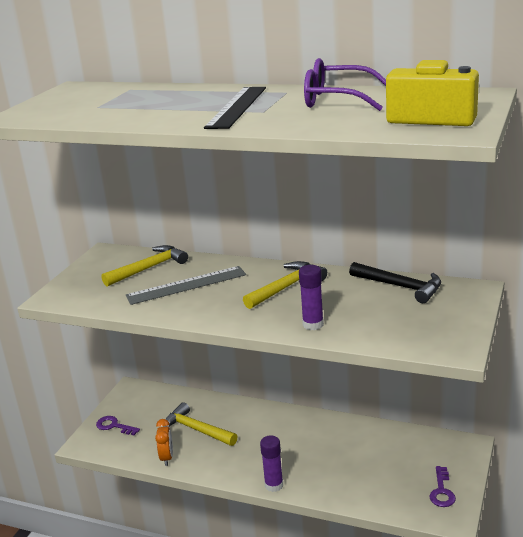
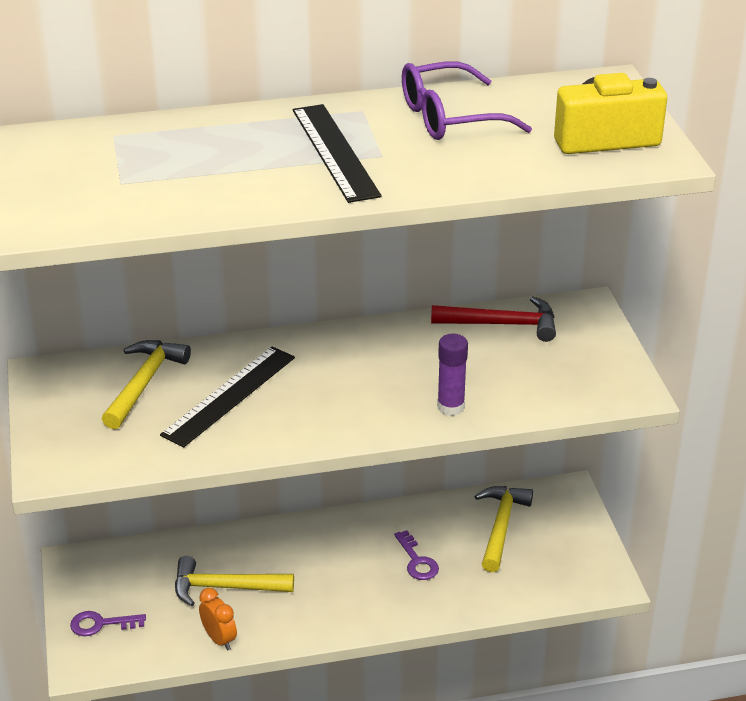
camera: 35 degrees left, 10 degrees up
(186, 285) = (229, 395): grey ruler -> black ruler
(274, 485) = (388, 621): purple glue stick -> none
(287, 287) = (366, 361): yellow hammer -> yellow hammer (501, 526)
(400, 287) = (503, 324): black hammer -> red hammer
(442, 491) = (579, 556): purple key -> purple key (417, 561)

